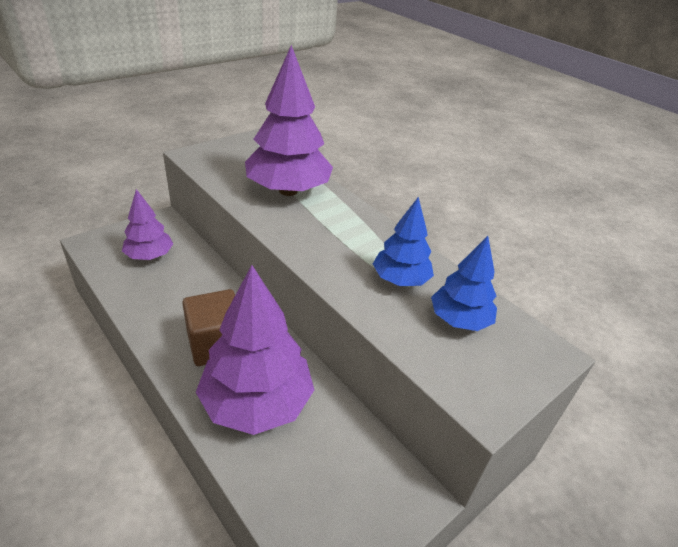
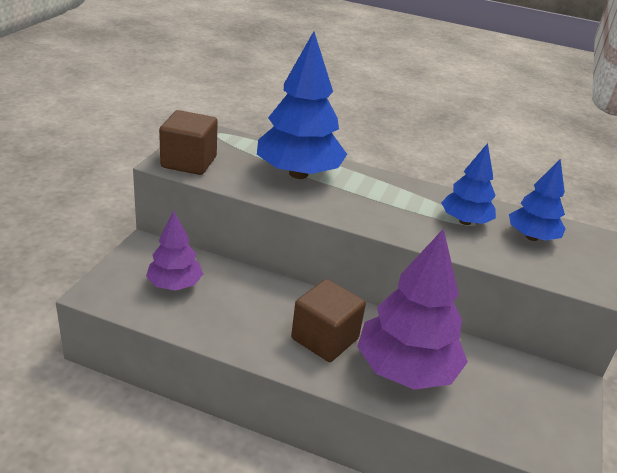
camera: 30 degrees left, 5 degrees down
(209, 158) = (189, 162): none -> brown cube
(288, 191) = (298, 174): purple tree -> blue tree

